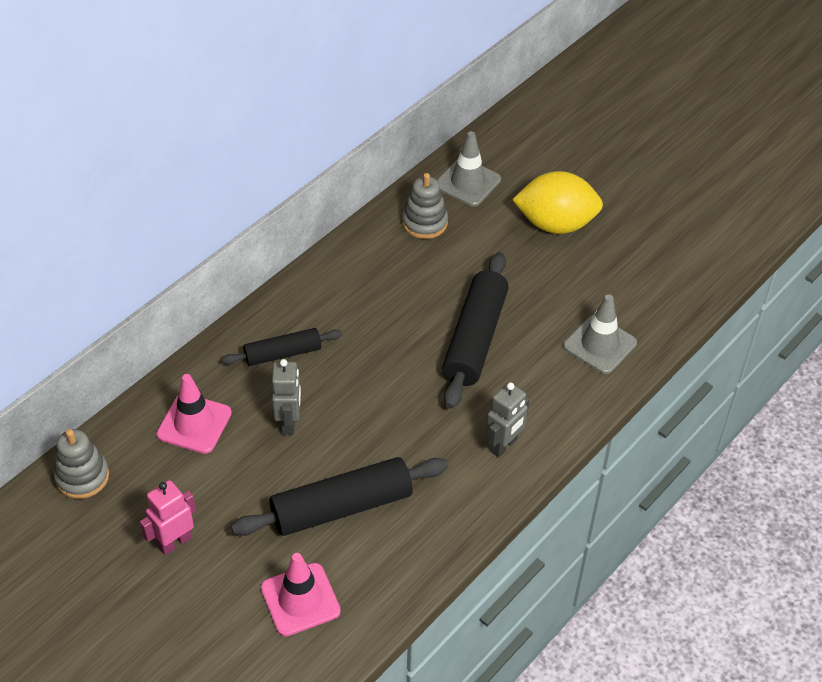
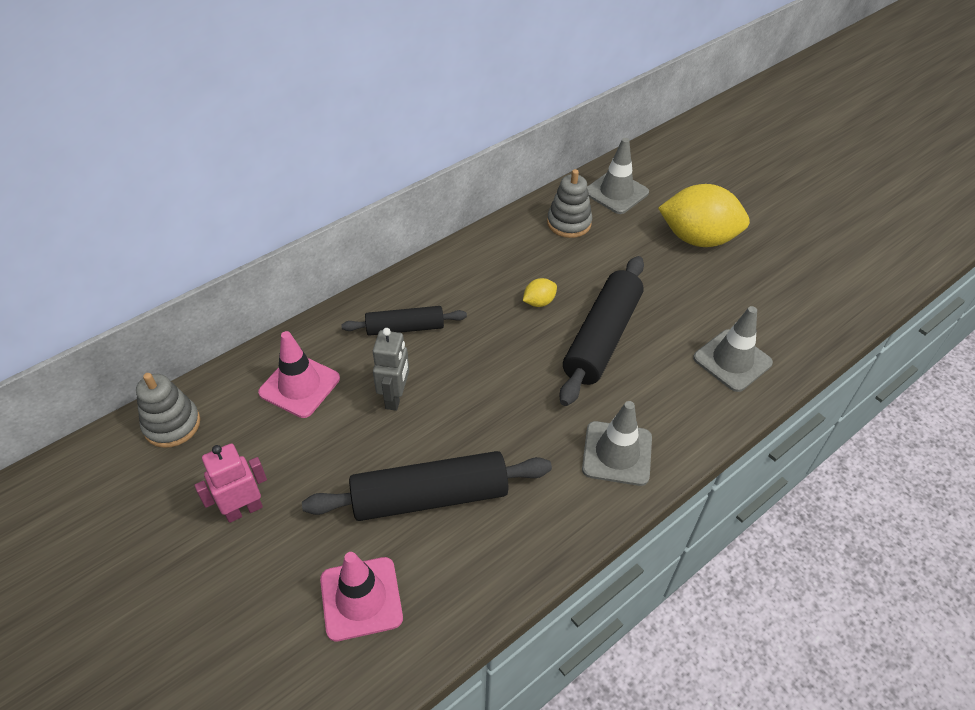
camera: 10 degrees right, 0 degrees up
(408, 310) = (539, 302): none -> yellow lemon
(504, 445) = (617, 453): grey robot -> grey traffic cone

